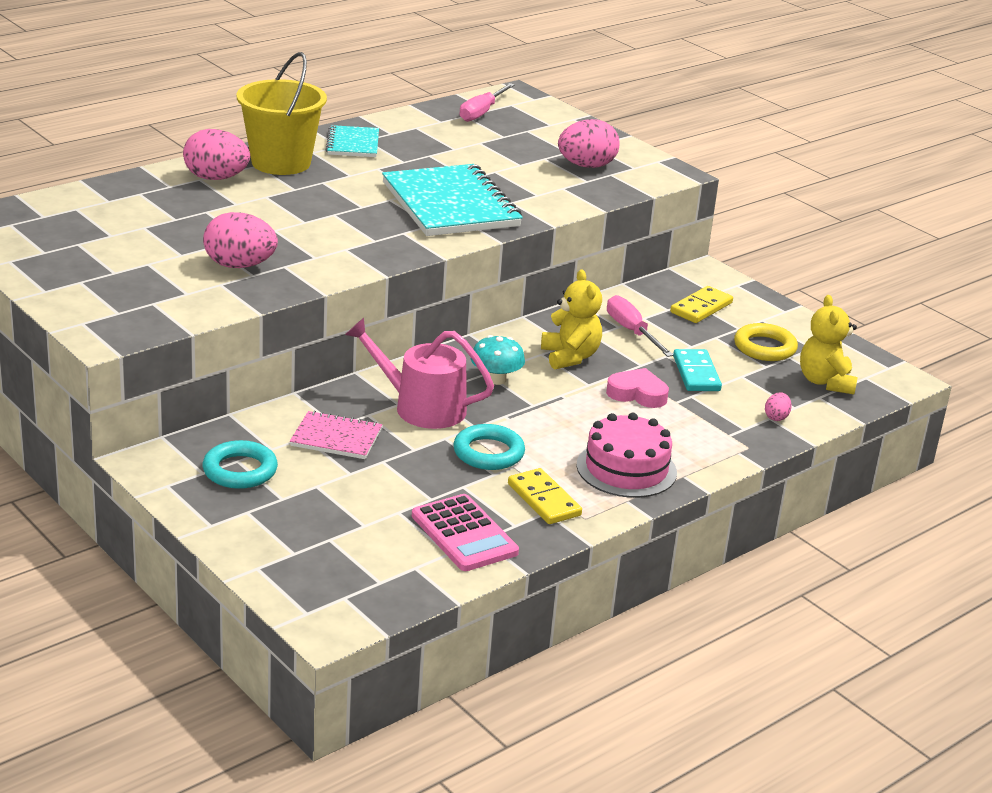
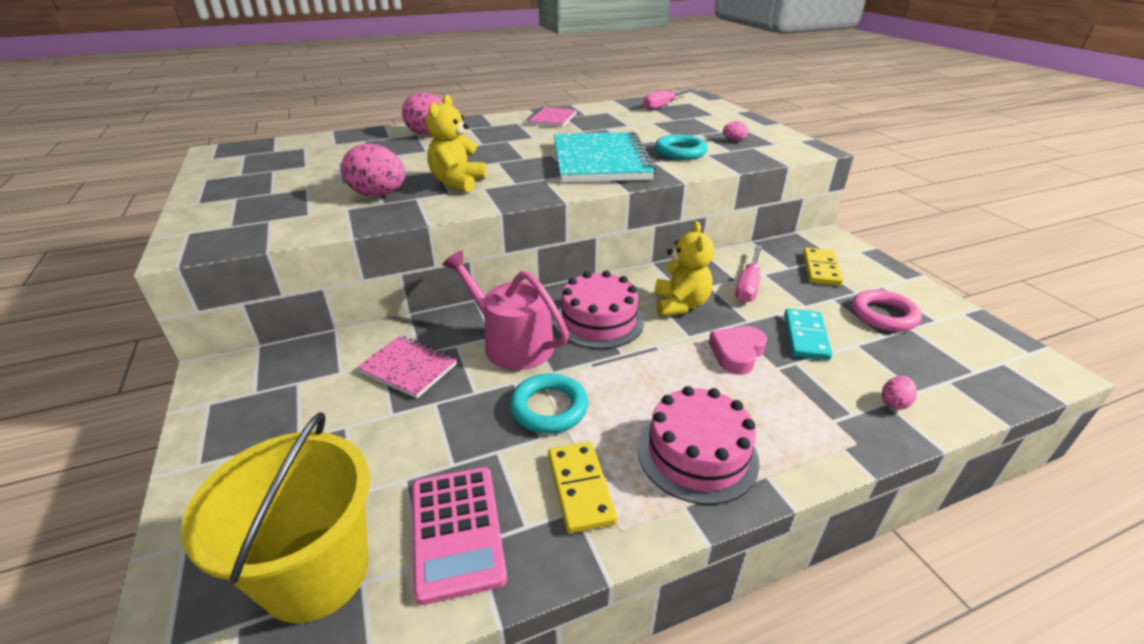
camera: 20 degrees right, 5 degrees up
(240, 470) = (289, 395): turquoise ring -> turquoise ring (680, 152)
(281, 163) = (487, 127): yellow bucket -> yellow bucket (316, 572)
(353, 144) = (552, 119): turquoise notebook -> pink notebook
(496, 379) = (599, 320): turquoise mushroom -> pink cake
(586, 166) = (734, 140): pink egg -> pink egg, size x0.47
(631, 331) = (748, 285): pink screwdriver -> pink screwdriver turned 150 degrees counterclockwise
(637, 394) = (737, 353): pink heart -> pink heart turned 90 degrees counterclockwise
(701, 308) = (821, 269): yellow domino -> yellow domino turned 45 degrees counterclockwise
(764, 347) = (883, 315): yellow ring -> pink ring
(825, 382) = (954, 363): yellow teddy bear -> yellow teddy bear (457, 183)

